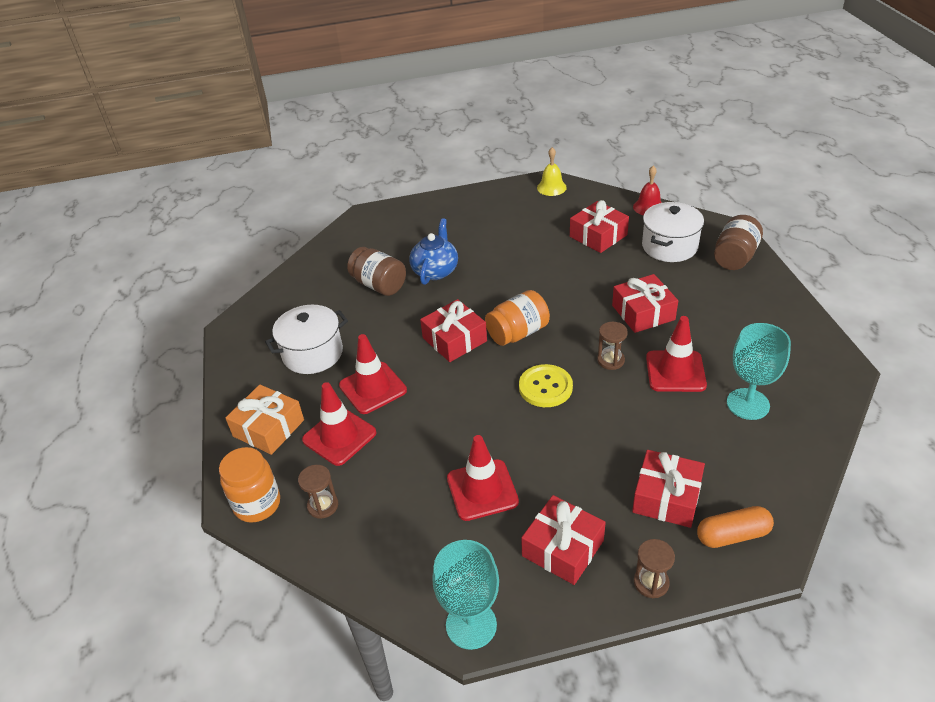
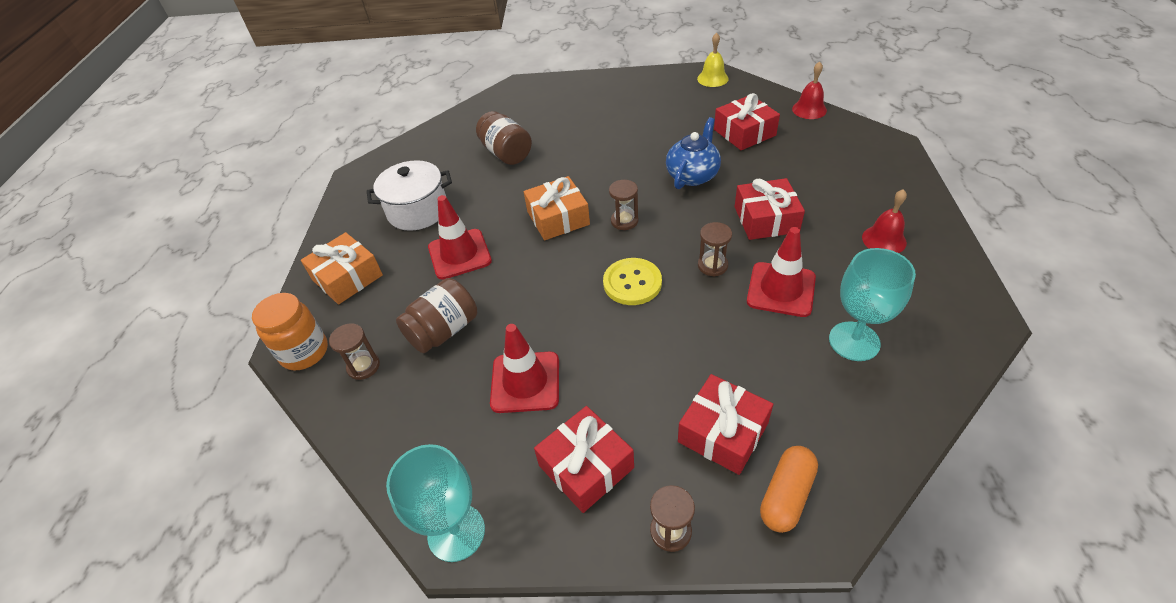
camera: 15 degrees right, 5 degrees up
(339, 436) = (408, 298): red traffic cone -> none
(435, 271) = (565, 146): blue teapot -> blue teapot (692, 175)
(454, 339) = (558, 218): red gift -> orange gift
(518, 333) = (624, 221): orange jar -> brown hourglass
(669, 246) = (819, 153): white pot -> none
(732, 535) = (786, 495): orange capsule -> orange capsule turned 60 degrees counterclockwise
(735, 257) = (890, 174): brown jar -> brown jar (444, 331)
(746, 315) = (884, 240): none -> red bell

